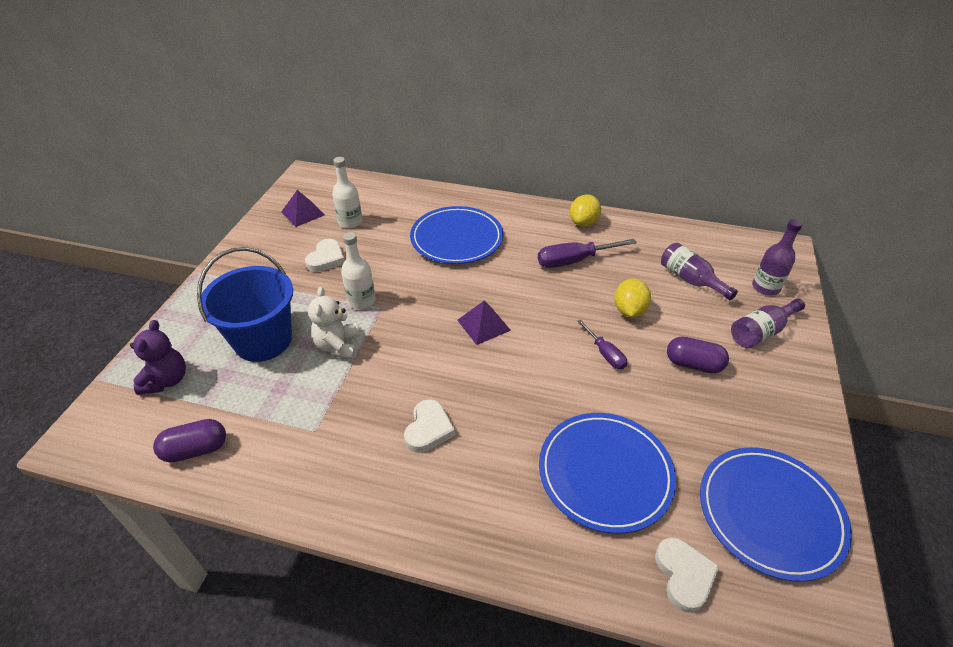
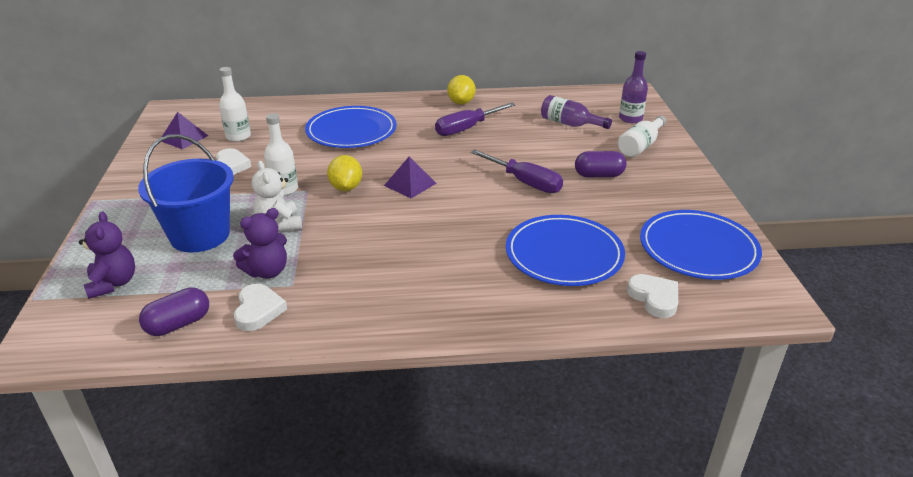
camera: 20 degrees left, 10 degrees down
(300, 405) = (267, 271): none -> purple teddy bear
(428, 429) = (399, 260): white heart -> white heart (258, 310)
(605, 353) = (525, 182): purple screwdriver -> purple screwdriver, size x1.66
(629, 310) = (530, 152): yellow lemon -> yellow lemon (346, 188)
(761, 332) = (640, 146): purple bottle -> white bottle

